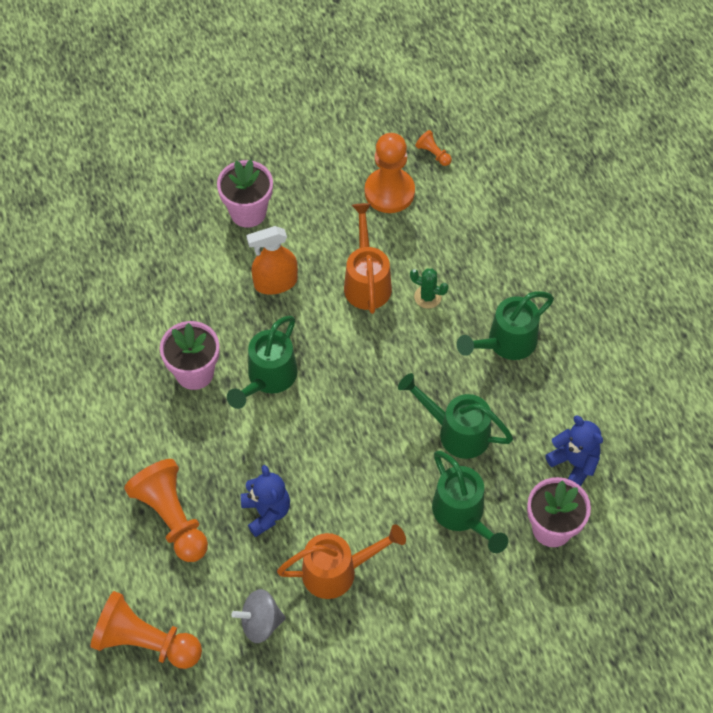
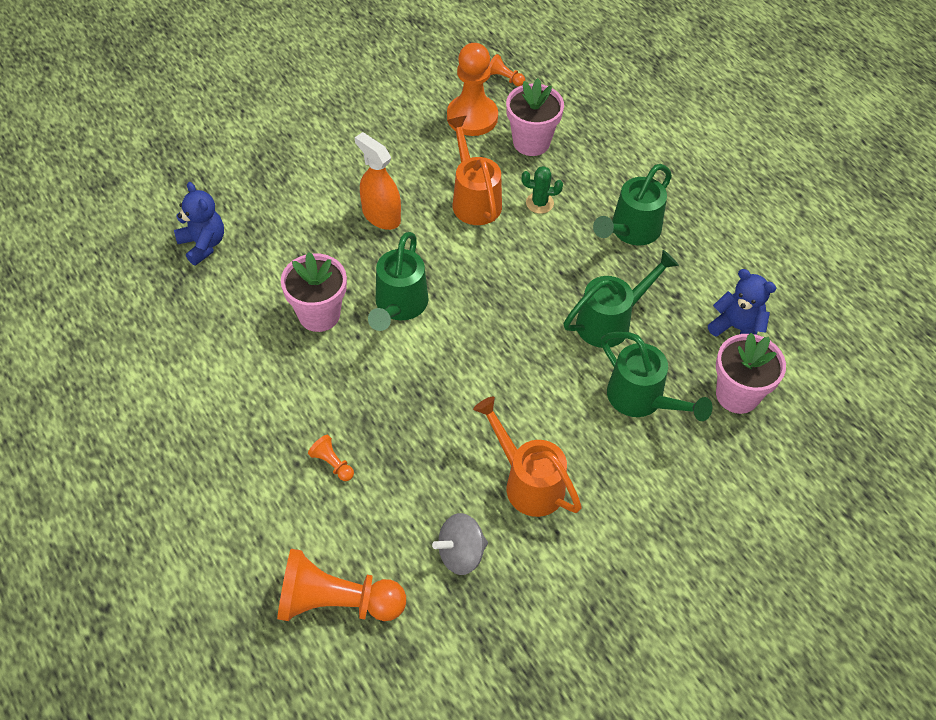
camera: 15 degrees left, 5 degrees down
(172, 517) = (332, 463): orange pawn -> orange pawn, size x0.43
(248, 212) = (335, 157): pink flower pot -> pink flower pot (531, 142)
(266, 512) = (434, 437): blue teddy bear -> blue teddy bear (203, 244)
(275, 283) = (381, 216): orange spray bottle -> orange spray bottle turned 75 degrees clockwise
(337, 571) = (528, 482): orange watering can -> orange watering can turned 105 degrees counterclockwise
(457, 432) = (610, 321): green watering can -> green watering can turned 135 degrees clockwise

